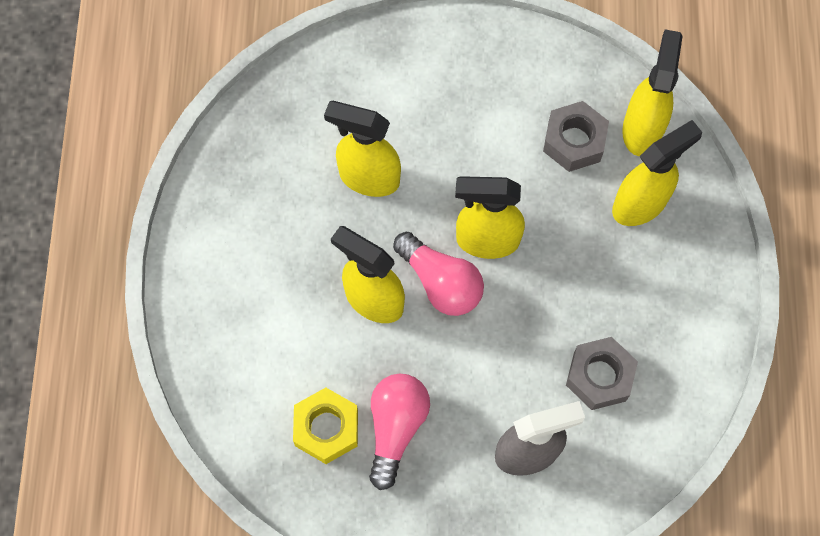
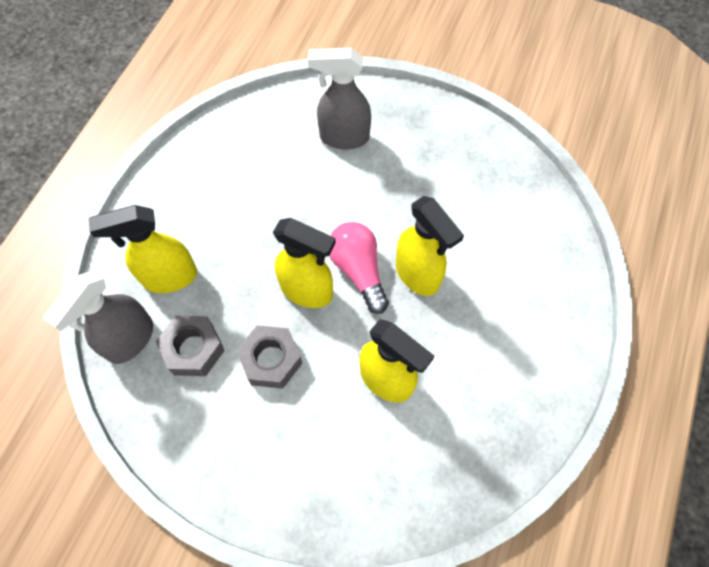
camera: 160 degrees left, 5 degrees down
(326, 428) = (483, 196): yellow nut -> none
(396, 427) = (431, 181): pink light bulb -> none
(599, 376) = (270, 167): grey nut -> grey nut (271, 360)
(642, 128) = (130, 340): yellow spray bottle -> grey spray bottle

